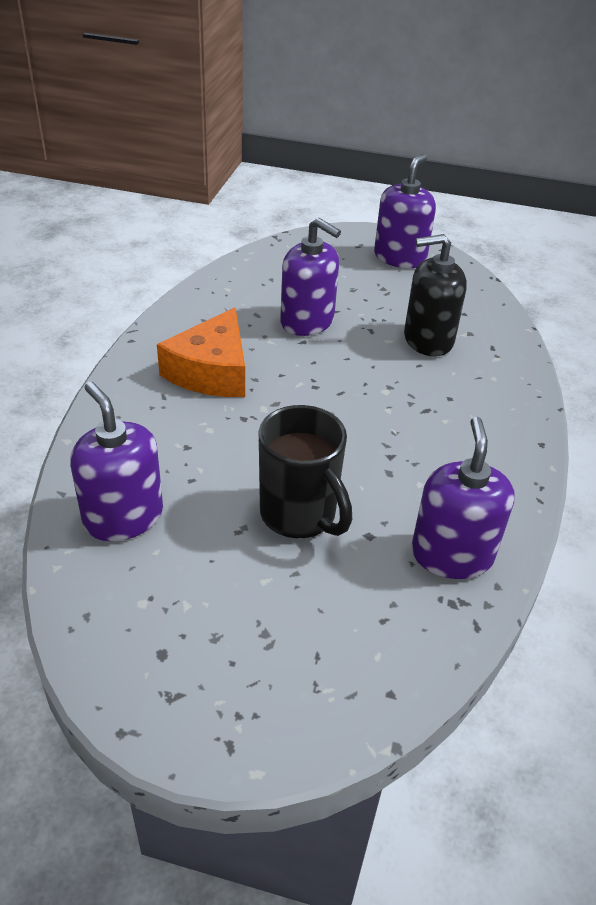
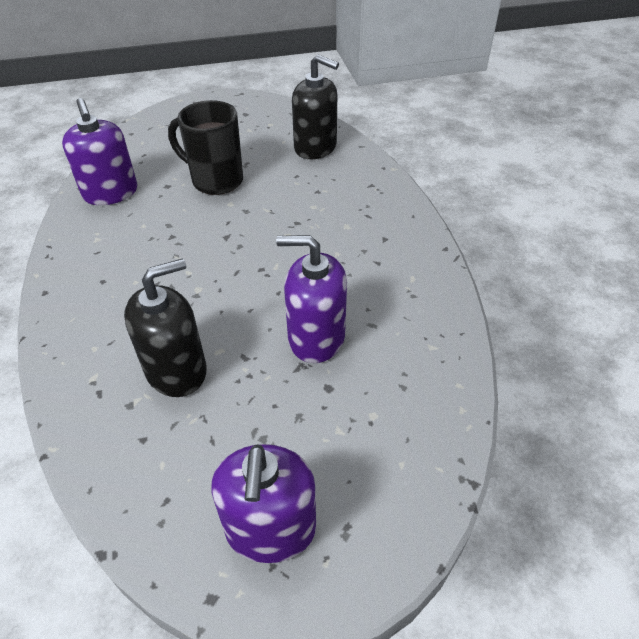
camera: 155 degrees right, 5 degrees up
(123, 516) = (315, 147): purple soap dispenser -> black soap dispenser
(211, 371) = (354, 247): orange cheese -> none

